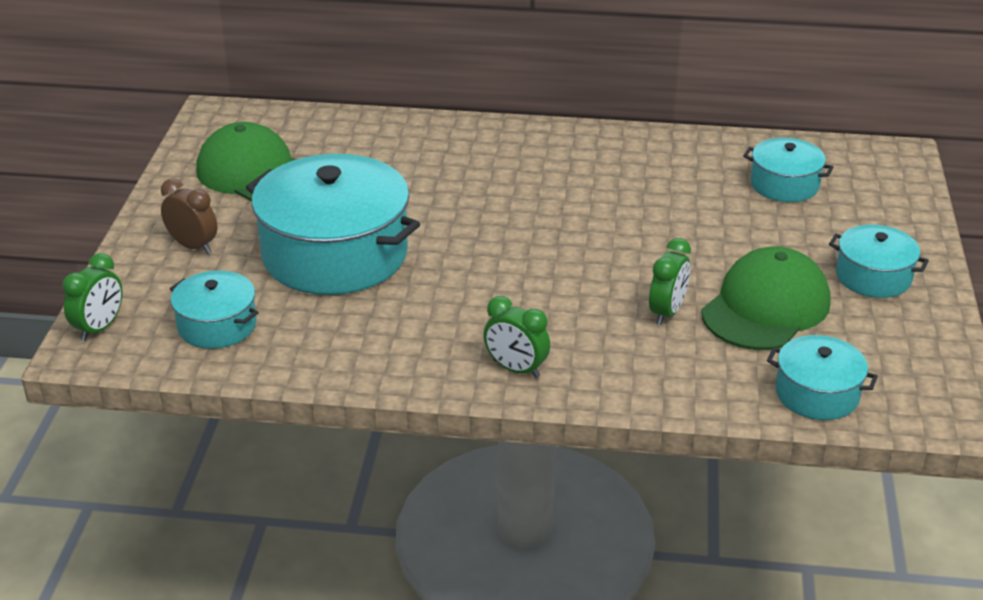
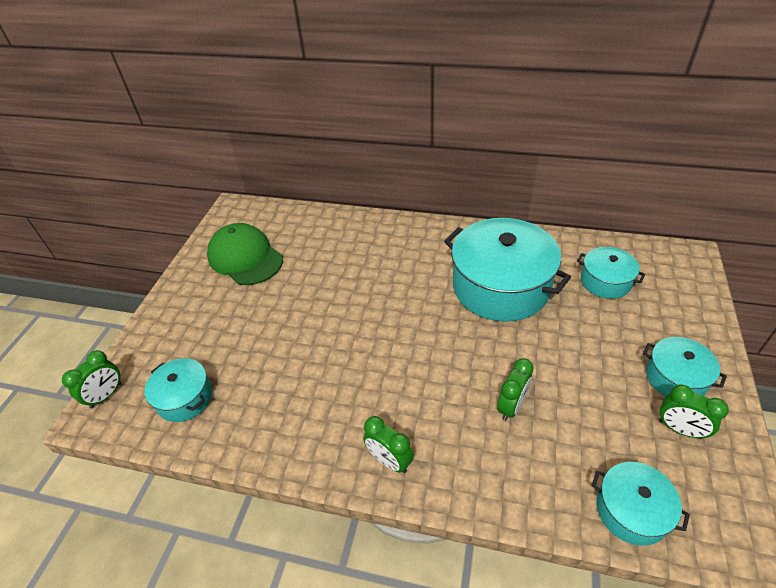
camera: 10 degrees right, 10 degrees up
(193, 246) = (189, 321): brown clock -> none
(335, 254) = (280, 333): turquoise pot -> turquoise pot (501, 286)
(766, 307) = (589, 405): green cap -> none
(876, 323) = (680, 429): none -> green clock

